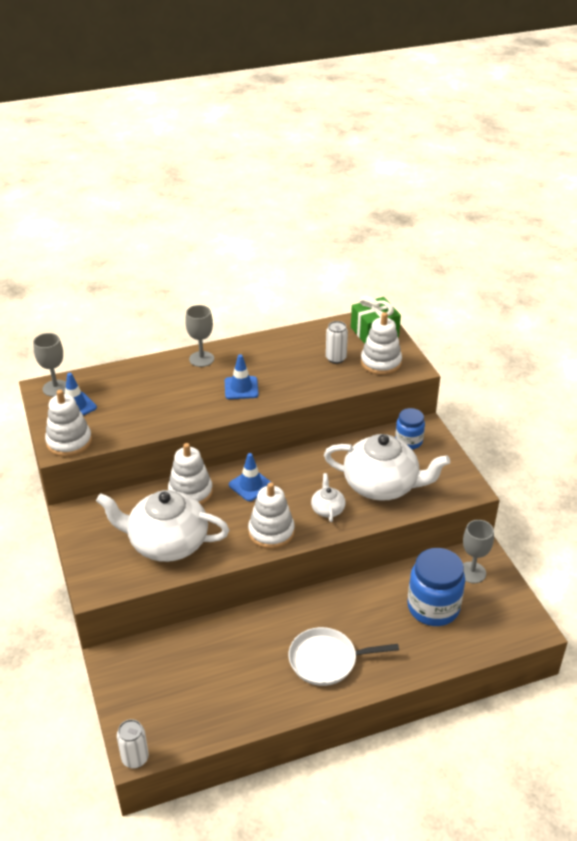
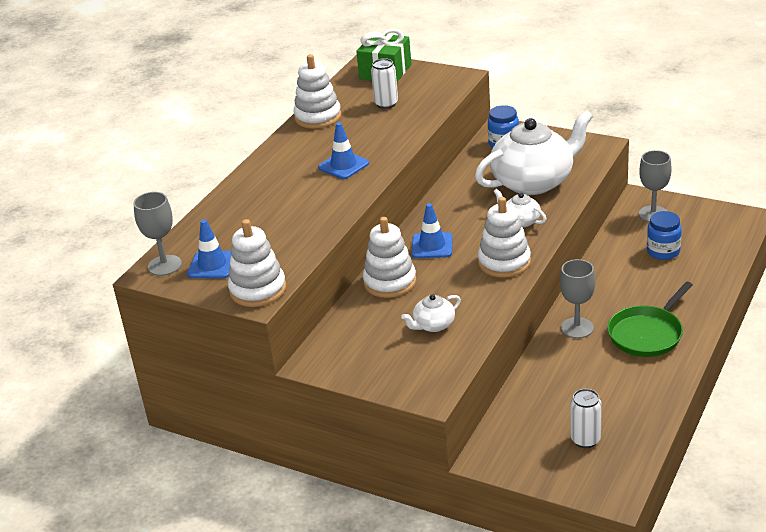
camera: 40 degrees left, 5 degrees down
(135, 758) = (619, 499): white can -> white can (585, 440)
(167, 543) = (433, 325): white teapot -> white teapot, size x0.45
(201, 359) = (268, 168): grey goblet -> grey goblet (577, 328)
(326, 660) = (647, 334): white pan -> green pan
(381, 362) = (428, 87): white stacking toy -> white stacking toy (318, 117)
(433, 607) = (663, 251): blue jar -> blue jar, size x0.59

